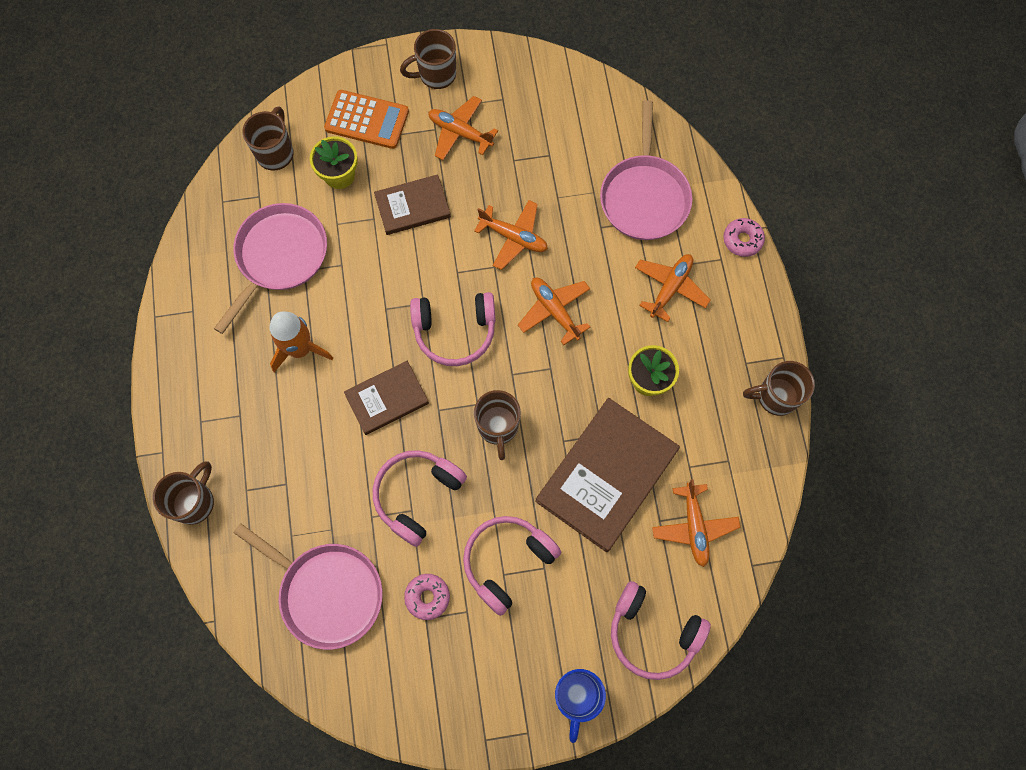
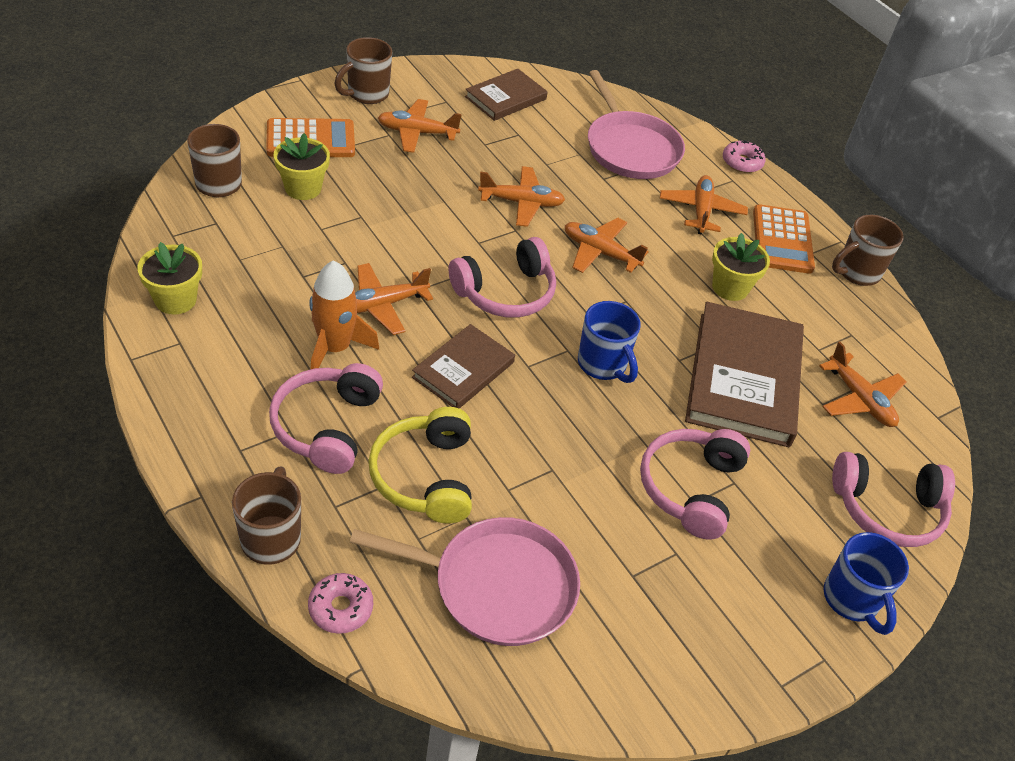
camera: 30 degrees left, 25 degrees down
(203, 268) = (175, 300): none -> yellow flower pot
(279, 256) = (267, 270): pink pan -> none
(317, 486) = (425, 476): none -> yellow headphones
(352, 317) = (382, 305): none -> orange plane
(412, 206) = (399, 198): brown book -> brown book (505, 98)
(417, 495) = (550, 453): pink headphones -> pink headphones (327, 426)
(427, 597) = (622, 552): pink donut -> pink donut (340, 608)
(498, 427) = (603, 365): brown mug -> blue mug
(727, 341) = (782, 240): none -> orange calculator

